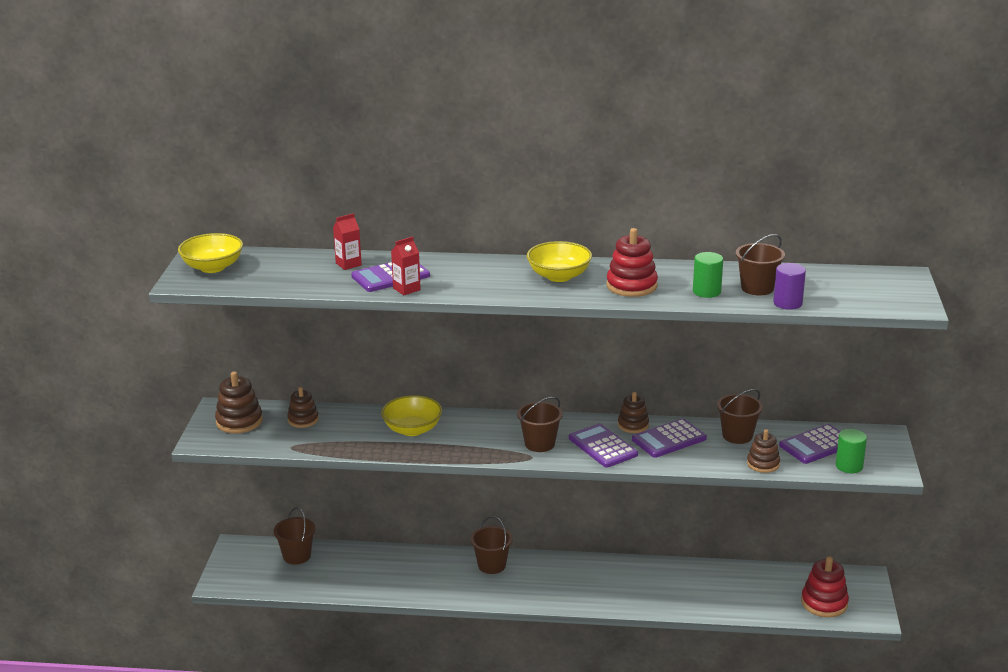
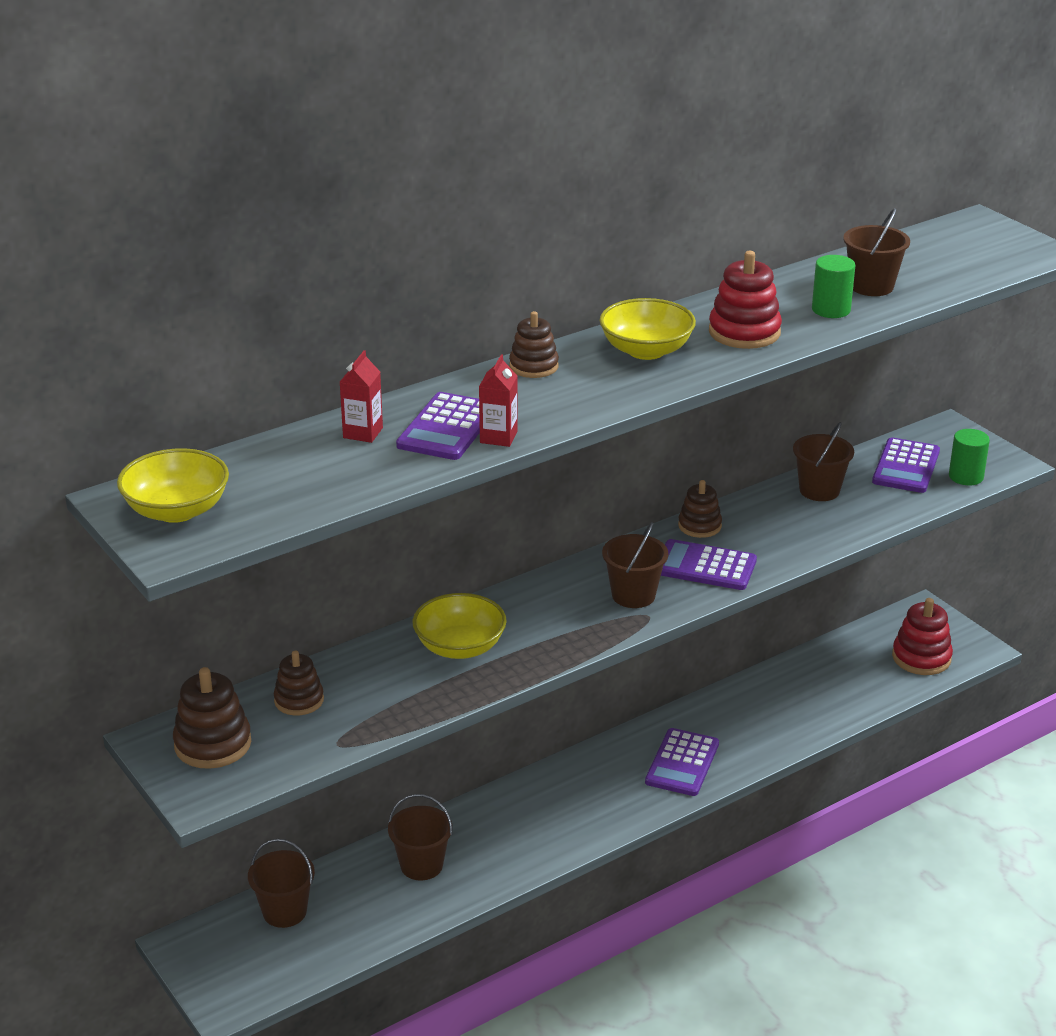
camera: 40 degrees left, 5 degrees up
(492, 565) = (541, 794): brown bucket -> brown bucket (421, 865)
(669, 439) = (759, 526): purple calculator -> purple calculator (682, 763)
(763, 464) = (888, 511): brown stacking toy -> brown stacking toy (534, 366)
(787, 303) = (929, 293): purple cylinder -> none

